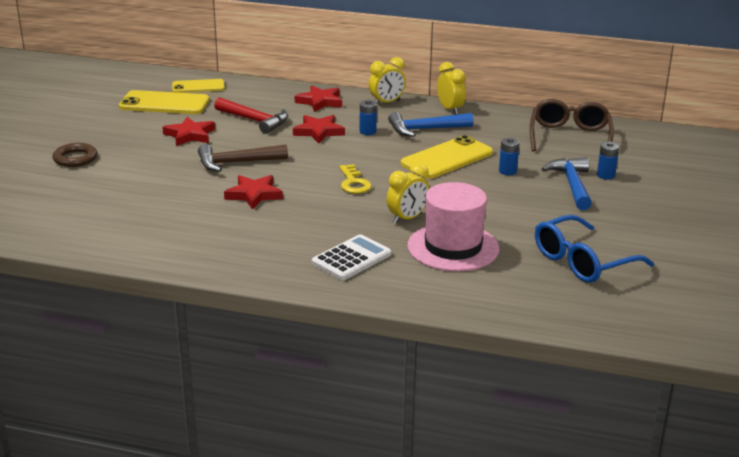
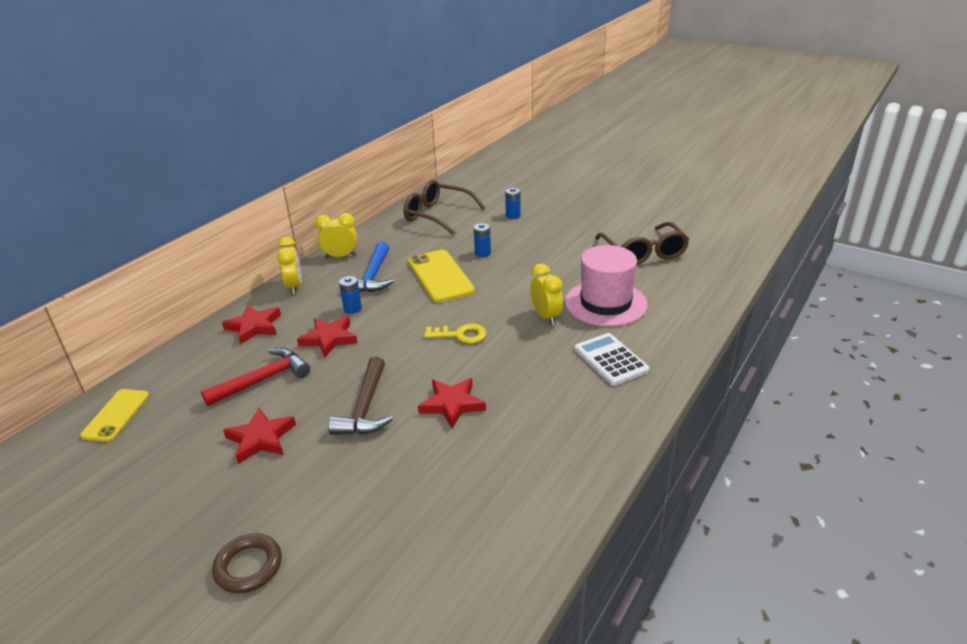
camera: 70 degrees left, 5 degrees up
(164, 103) = (140, 453): yellow phone -> none
(572, 185) = (521, 231): blue hammer -> none
(582, 261) = (643, 253): blue glasses -> brown glasses

